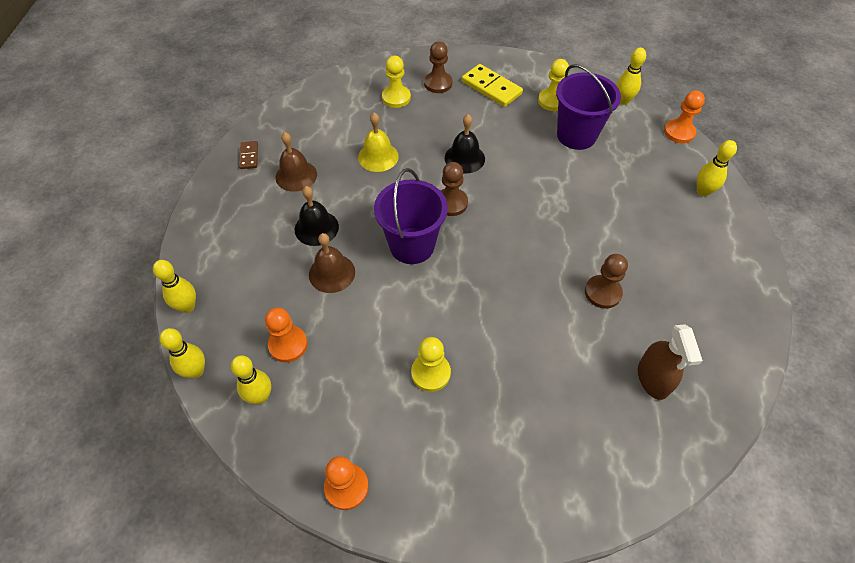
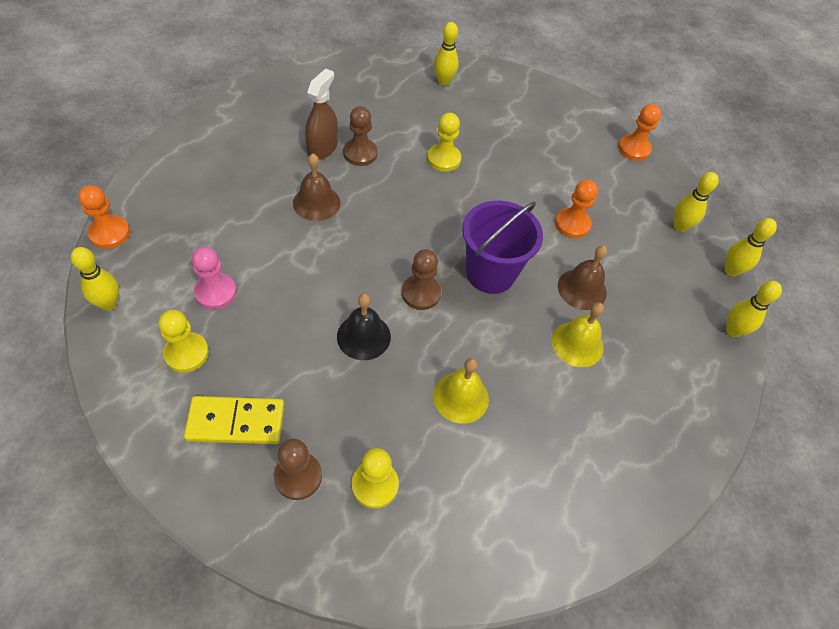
camera: 155 degrees left, 0 degrees up
(249, 156) = (625, 495): brown domino -> none
(288, 345) = (645, 250): orange pawn -> orange pawn (572, 224)
(296, 175) = (574, 426): brown bell -> brown bell (316, 203)
(316, 228) = (577, 344): black bell -> yellow bell
(431, 373) = (539, 175): yellow pawn -> yellow pawn (444, 159)
(491, 88) = (236, 422): yellow domino -> yellow domino turned 75 degrees counterclockwise
(576, 135) = (215, 292): purple bucket -> pink pawn
(653, 379) = (384, 96): brown spray bottle -> brown spray bottle (322, 148)
(703, 192) = (176, 172): yellow bowling pin -> yellow bowling pin (444, 81)

